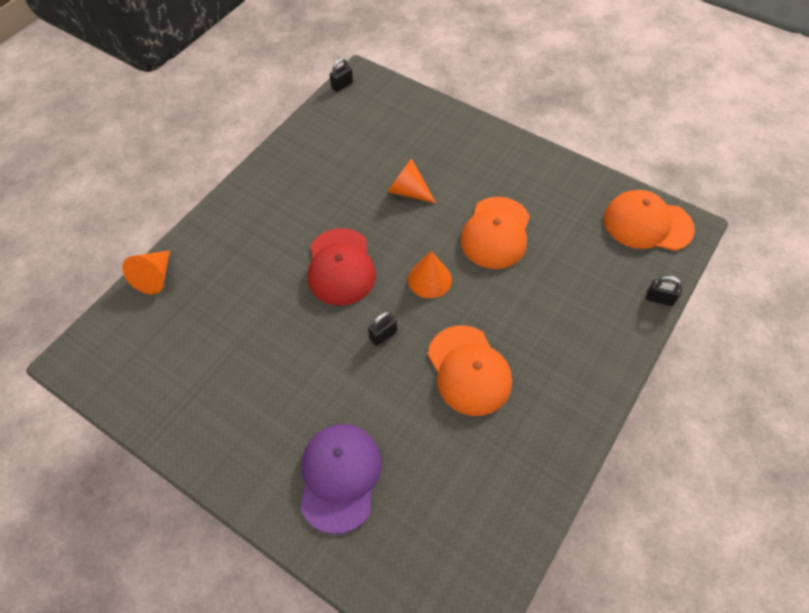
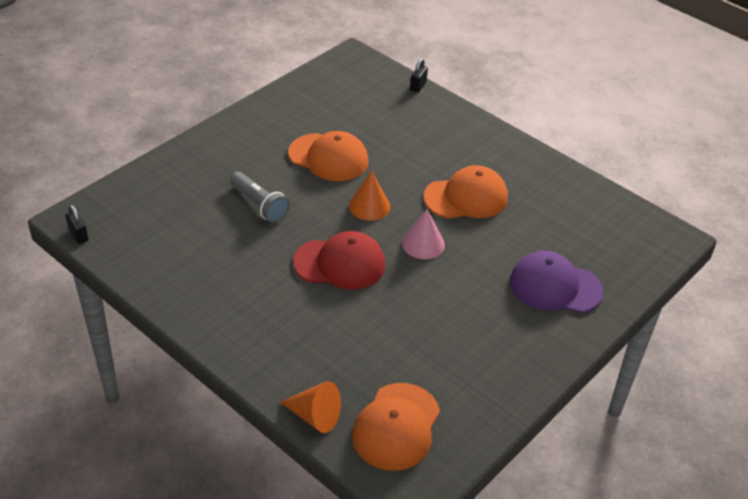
camera: 85 degrees left, 15 degrees down
(383, 335) = (423, 244): black padlock -> pink cone
(408, 191) = (259, 205): orange cone -> grey flashlight
(647, 224) = (344, 74): orange cap -> orange cap (396, 426)

